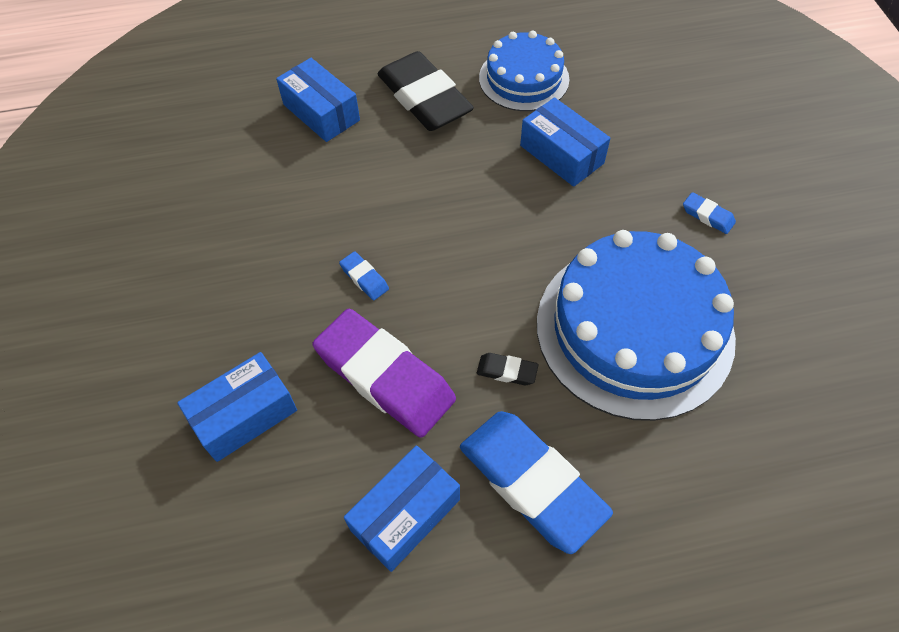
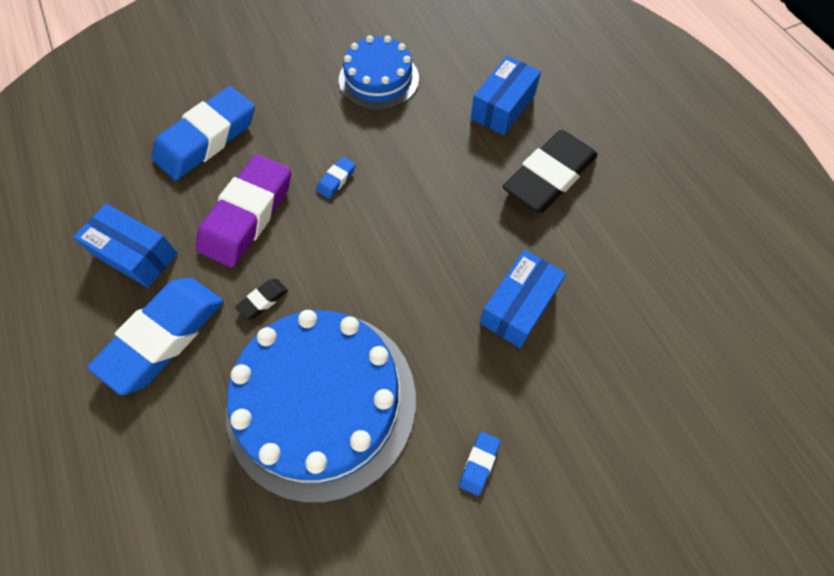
camera: 75 degrees right, 5 degrees up
(244, 415) = (207, 139): blue box -> blue eraser
(507, 371) = (263, 300): black eraser -> black eraser turned 45 degrees clockwise
(524, 78) = (610, 254): blue cake -> blue cake (379, 79)

